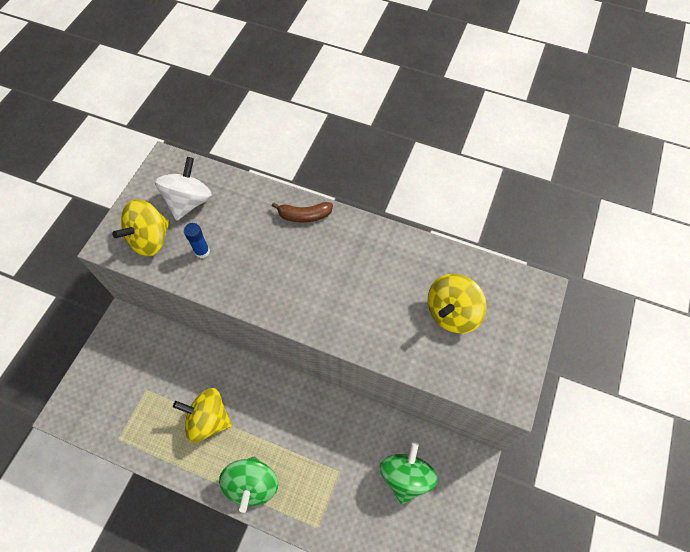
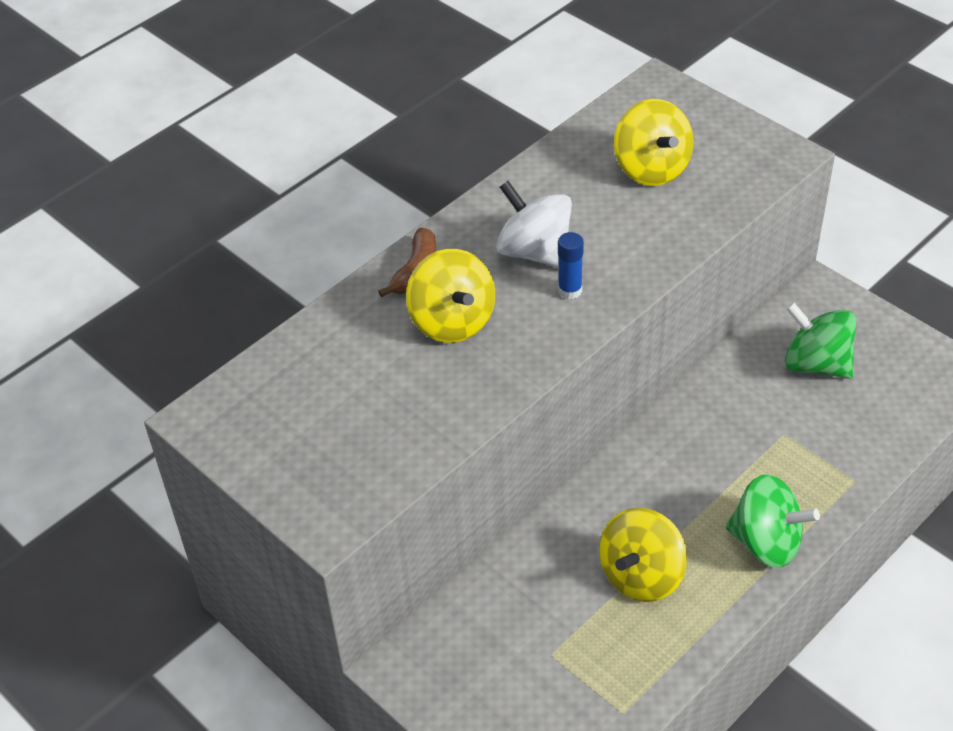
camera: 65 degrees left, 15 degrees down
(150, 239) = (350, 466): yellow spinning top -> yellow spinning top (452, 321)
(189, 201) = (304, 402): white spinning top -> white spinning top (534, 251)
(202, 251) = (411, 404): blue glue stick -> blue glue stick (570, 290)

